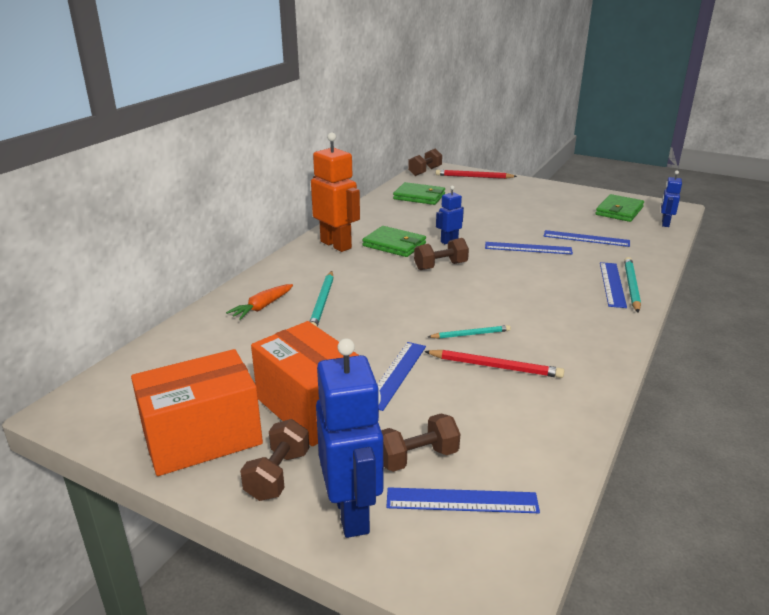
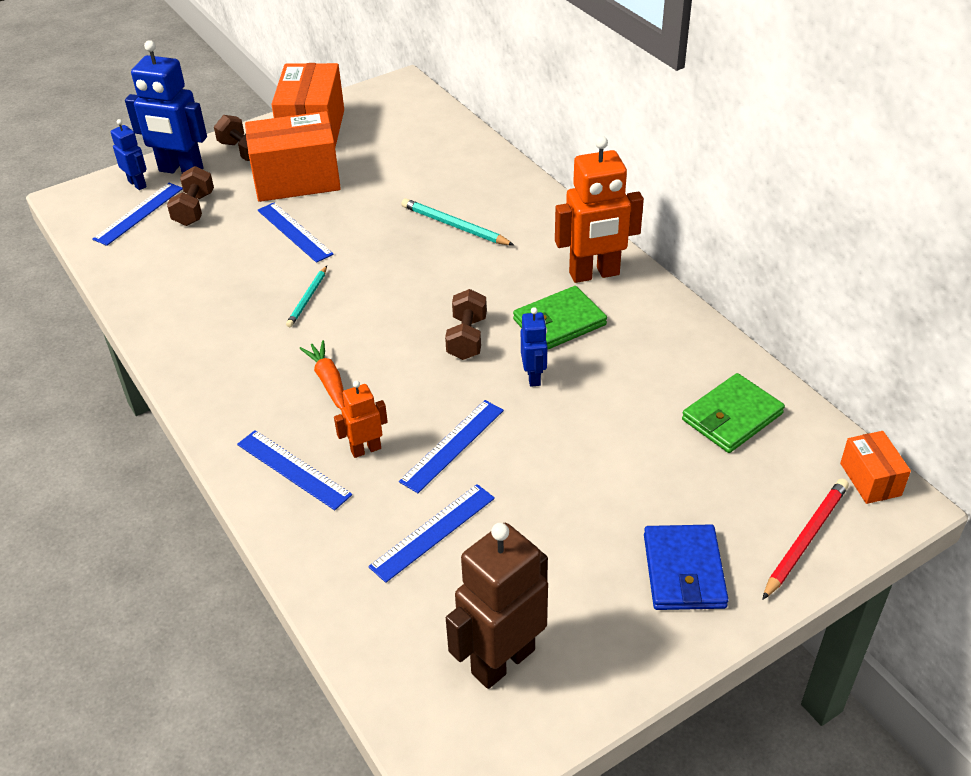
camera: 120 degrees right, 15 degrees up
(262, 307) = (478, 189): orange carrot -> orange carrot (328, 381)
(425, 171) = (870, 479): brown dumbbell -> orange box
(495, 366) = (246, 291): red pencil -> none
(522, 191) = (683, 571): none -> blue wallet
(566, 269) = (365, 449): none -> orange robot
(619, 211) = (502, 661): green wallet -> brown robot
(631, 286) = (272, 484): turquoise pencil -> none
(665, 223) = (405, 690): blue robot -> blue robot (137, 184)

